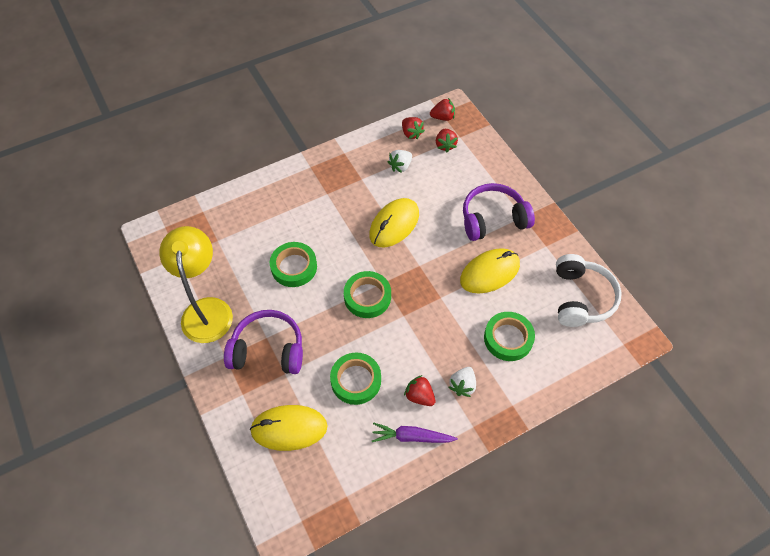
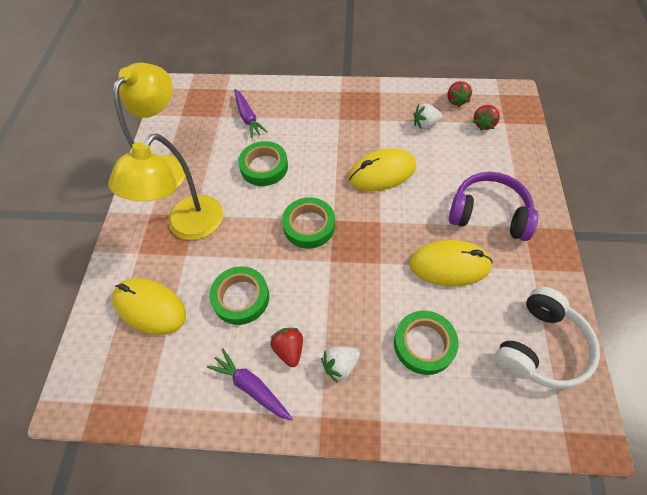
camera: 35 degrees right, 0 degrees up
(245, 229) = (248, 117): none -> purple carrot
(268, 350) = (188, 226): purple headphones -> yellow lamp
(443, 117) = (498, 99): red strawberry -> none

